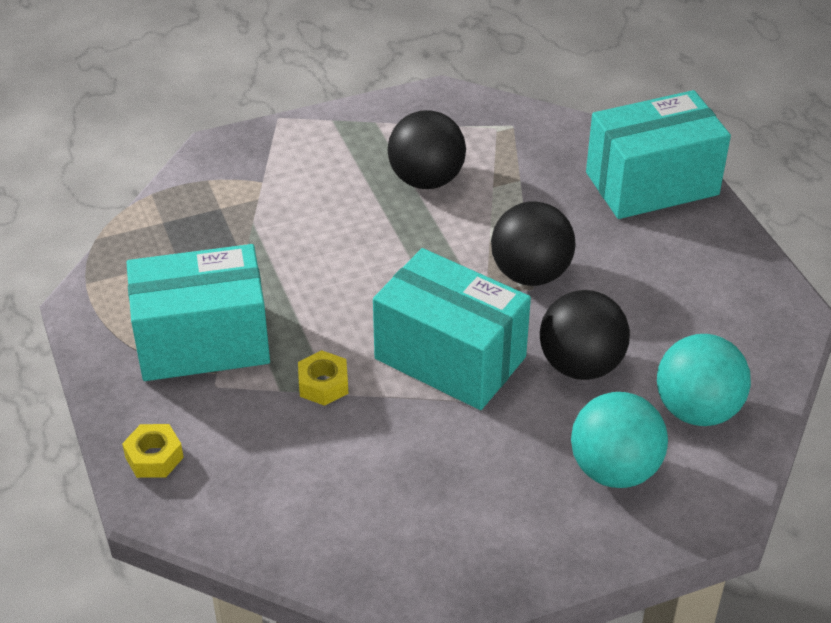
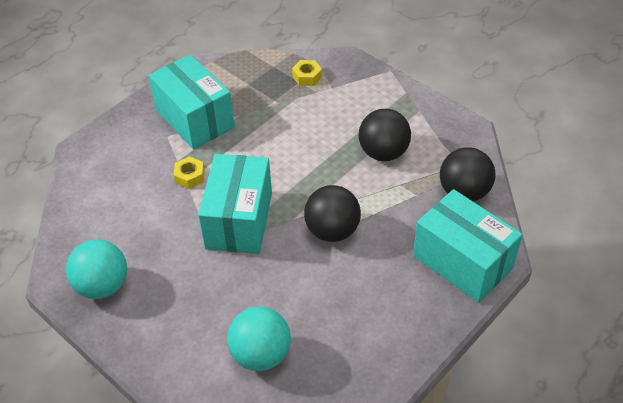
camera: 65 degrees right, 5 degrees up
(154, 457) = (108, 136): yellow nut -> yellow nut (307, 77)
(581, 365) = (267, 282): black ball -> black ball (464, 192)
(614, 469) = (190, 328): turquoise ball -> turquoise ball (103, 285)

